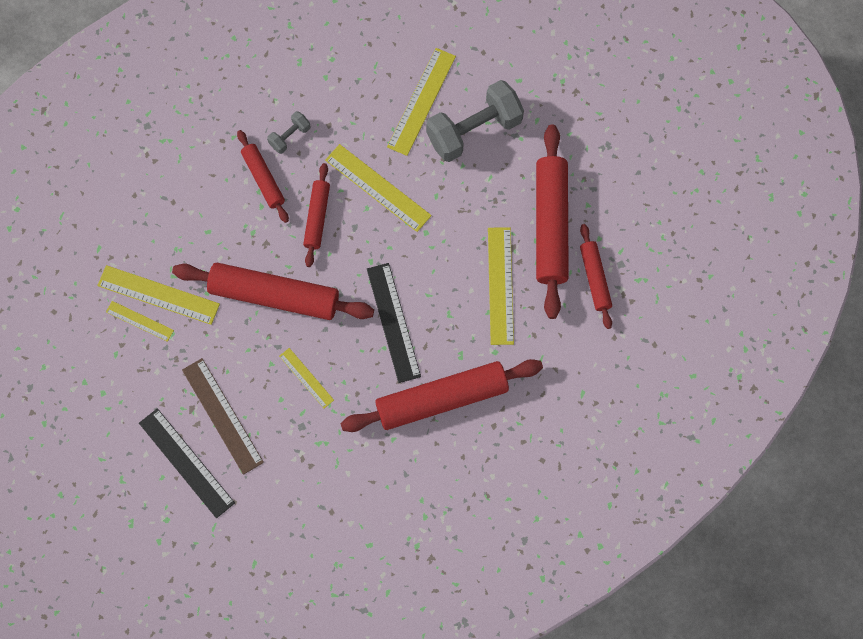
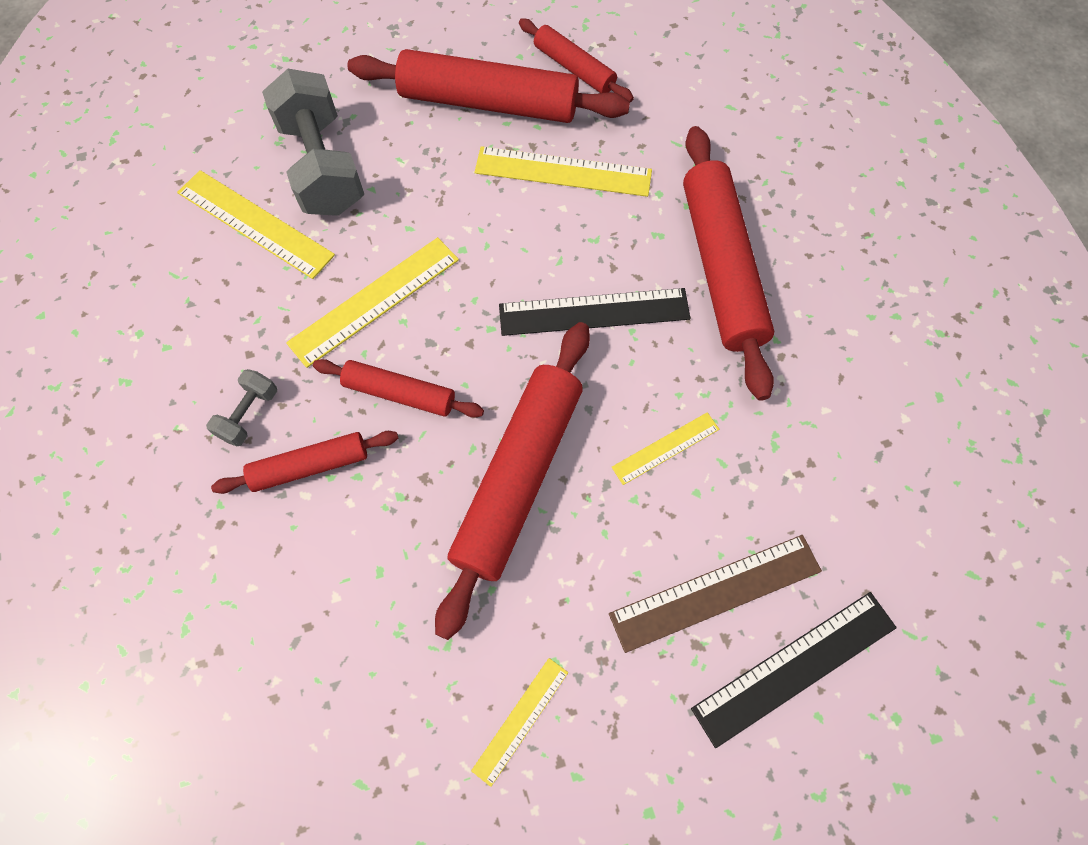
camera: 80 degrees left, 5 degrees down
(158, 295) = (477, 677): yellow ruler -> none
(289, 136) = (249, 414): grey dumbbell -> grey dumbbell turned 60 degrees clockwise
(595, 278) = (574, 68): red rolling pin -> red rolling pin turned 45 degrees clockwise

